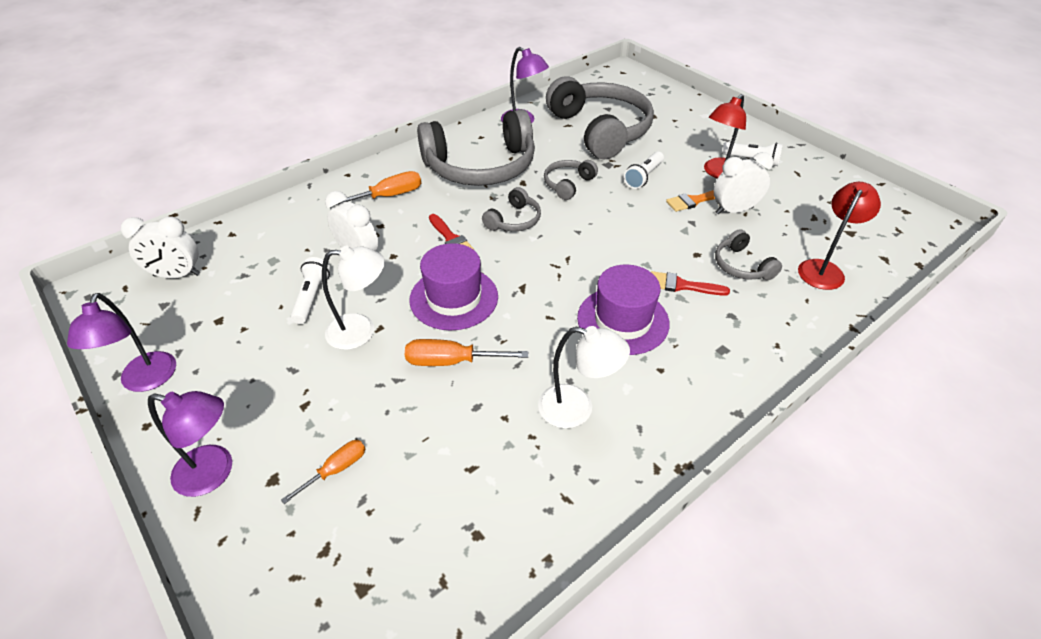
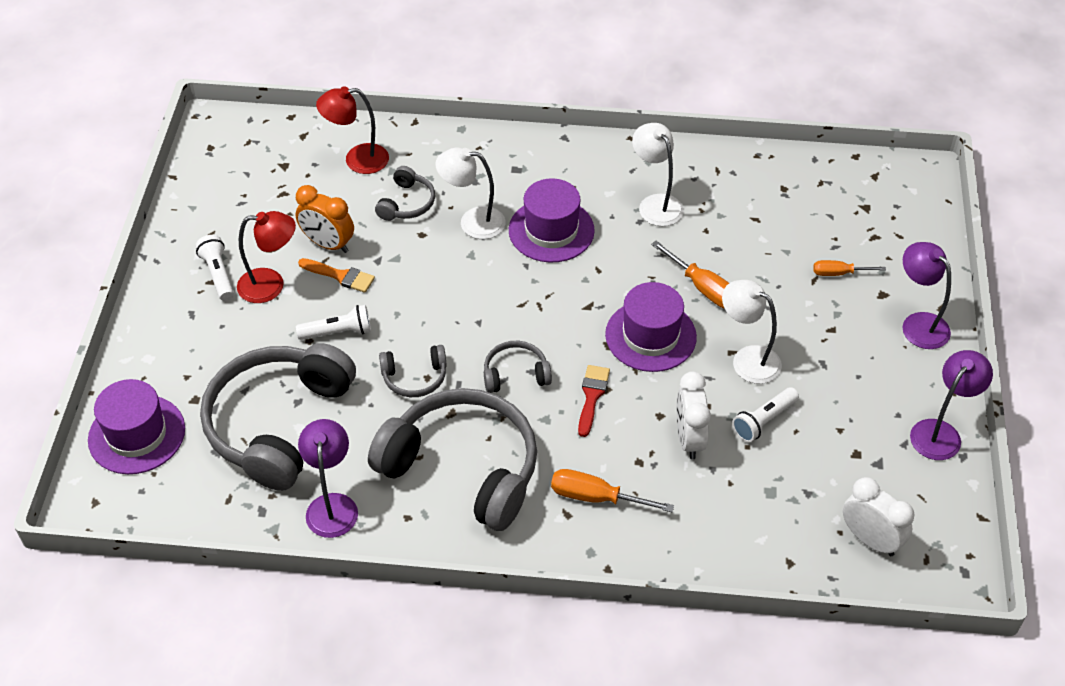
camera: 135 degrees left, 5 degrees up
(651, 94) = (137, 434): none -> purple hat
(682, 285) = (472, 222): red brush -> white lamp
(734, 210) = (328, 244): white clock -> orange clock

